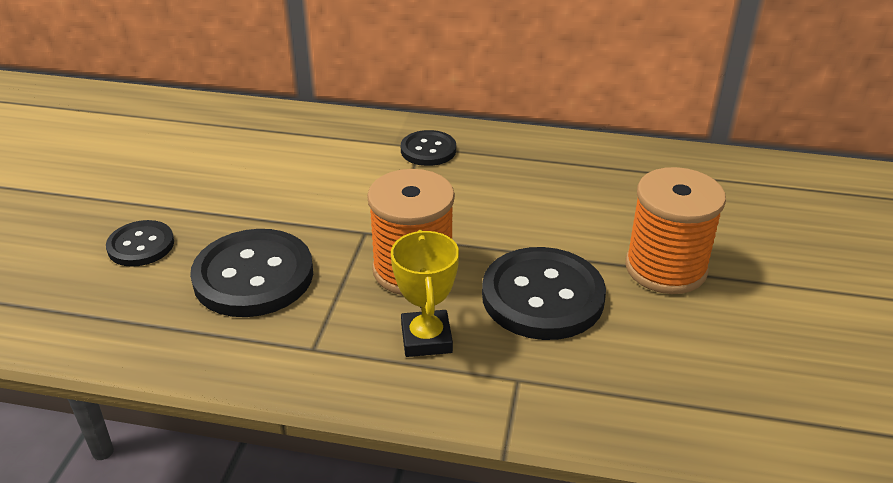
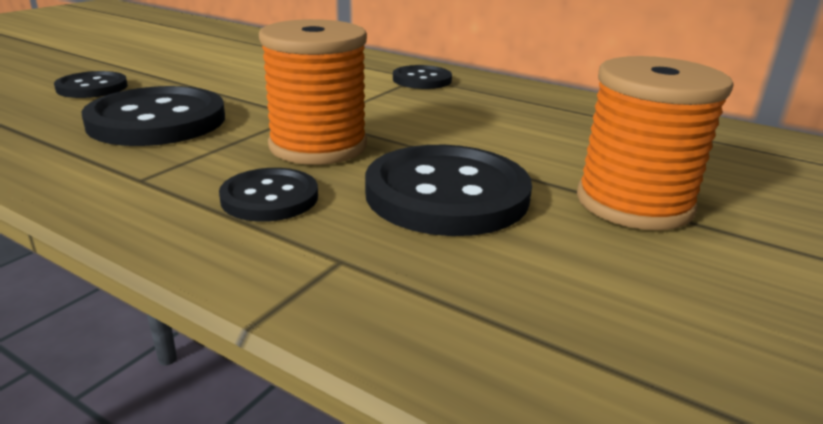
camera: 20 degrees right, 10 degrees down
(426, 338) = (269, 198): yellow trophy -> black button

